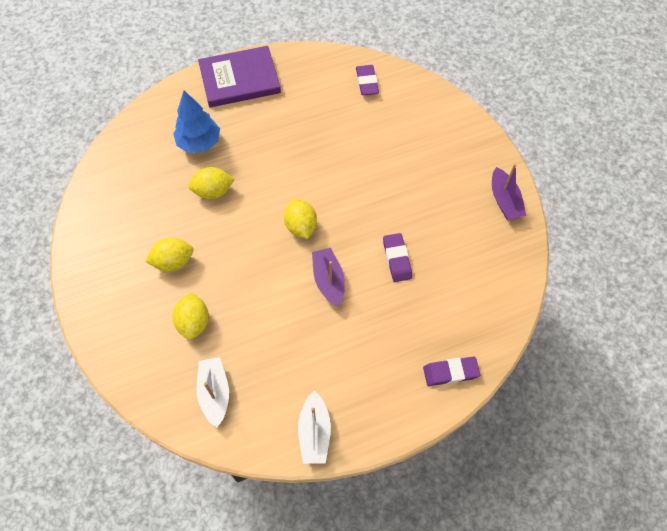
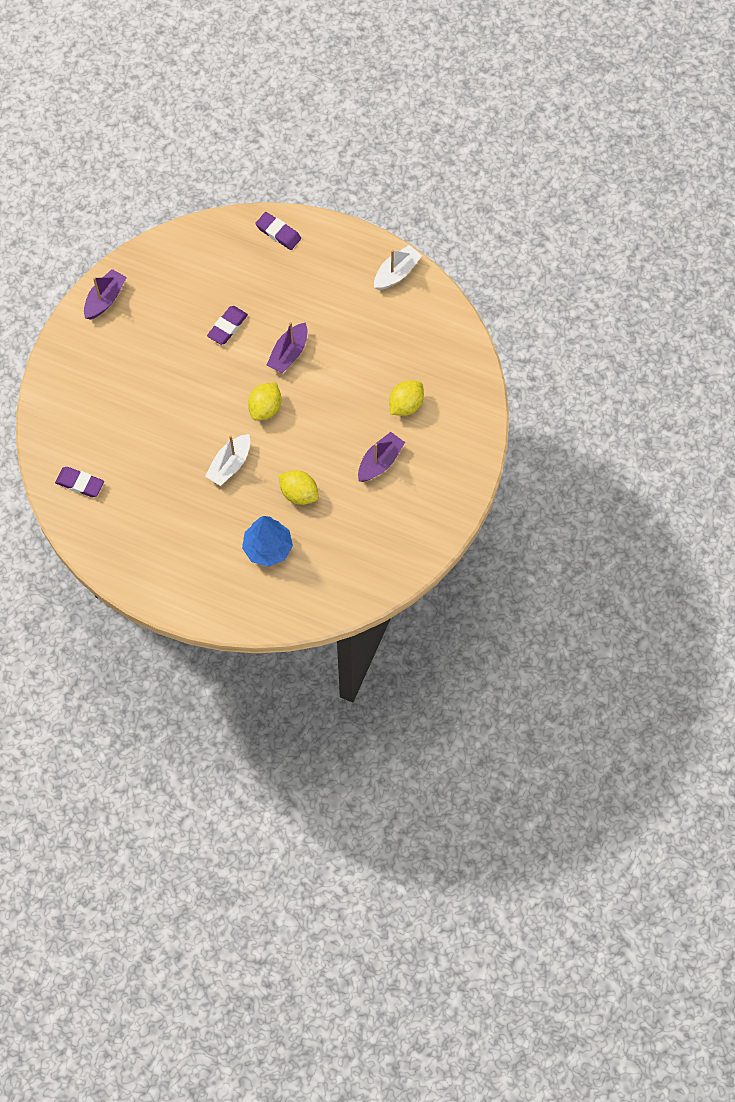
camera: 135 degrees left, 5 degrees up
(173, 262) = (380, 462): yellow lemon -> purple boat
(215, 393) = (434, 347): white boat -> white boat (230, 464)
(239, 79) = (175, 582): purple book -> none
(367, 82) = (80, 483): purple eraser -> purple eraser turned 75 degrees clockwise

